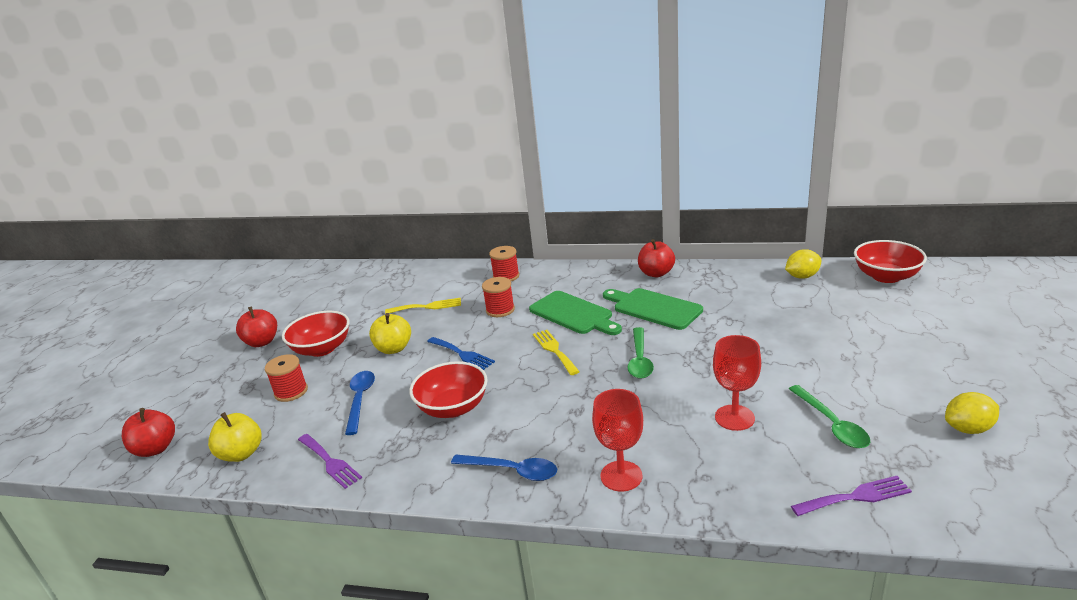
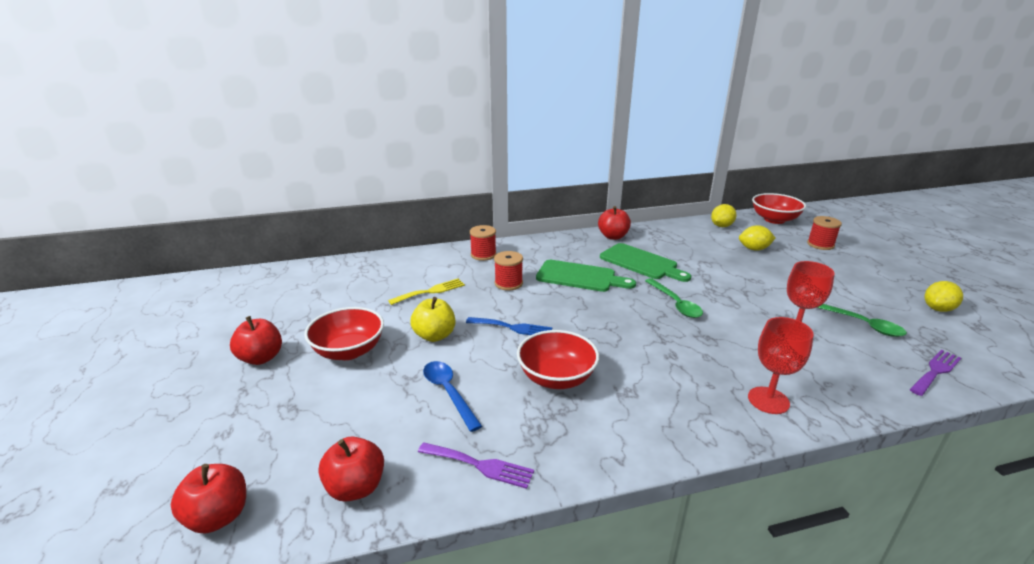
camera: 30 degrees left, 0 degrees up
(241, 454) = (356, 487): yellow apple -> red apple
(291, 392) = (354, 403): red spool -> red spool (820, 245)
(512, 471) = (675, 421): blue spoon -> none
(554, 350) = (596, 309): yellow fork -> none
(654, 308) = (641, 263): green cutting board -> green cutting board turned 150 degrees counterclockwise
(809, 311) = (754, 249): none -> yellow lemon

